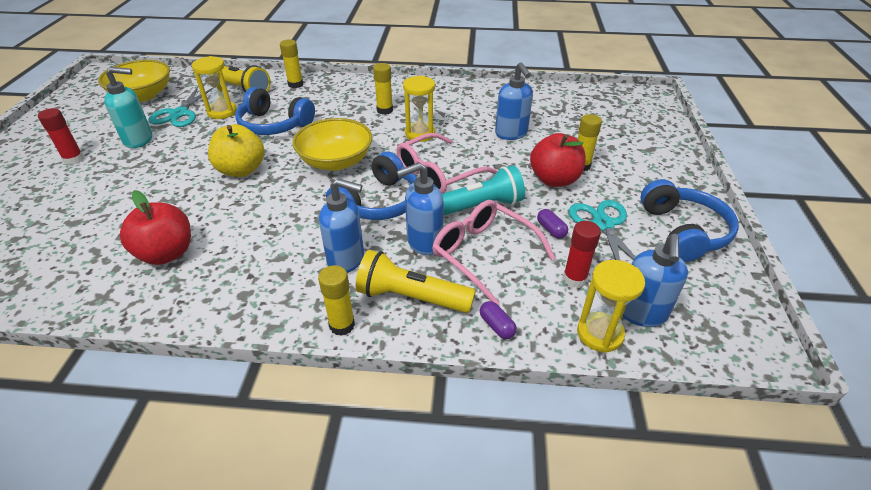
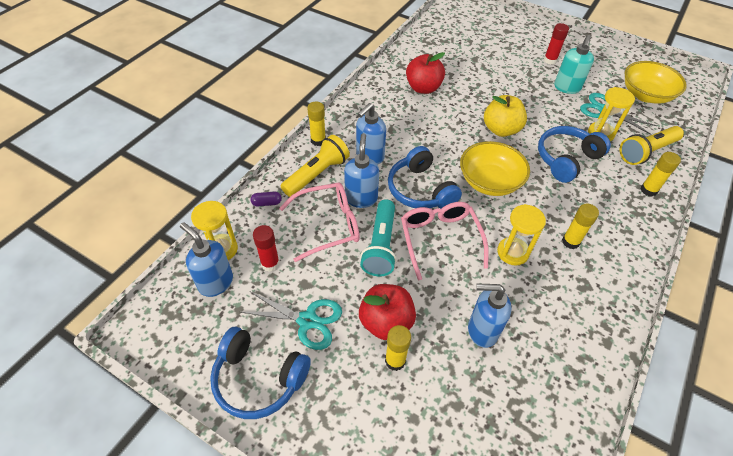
camera: 115 degrees right, 10 degrees up
(551, 230) = (325, 279): purple capsule -> none

